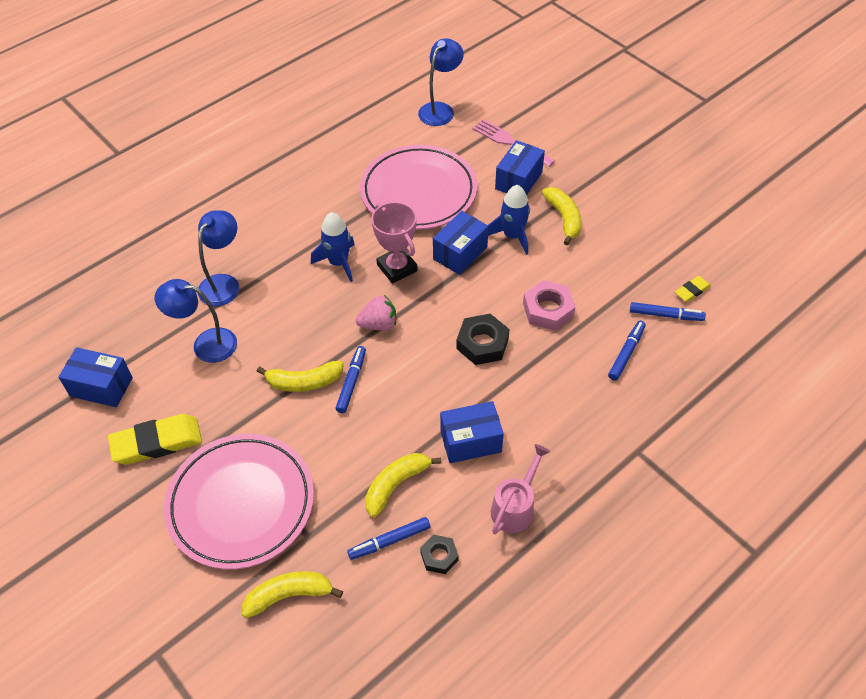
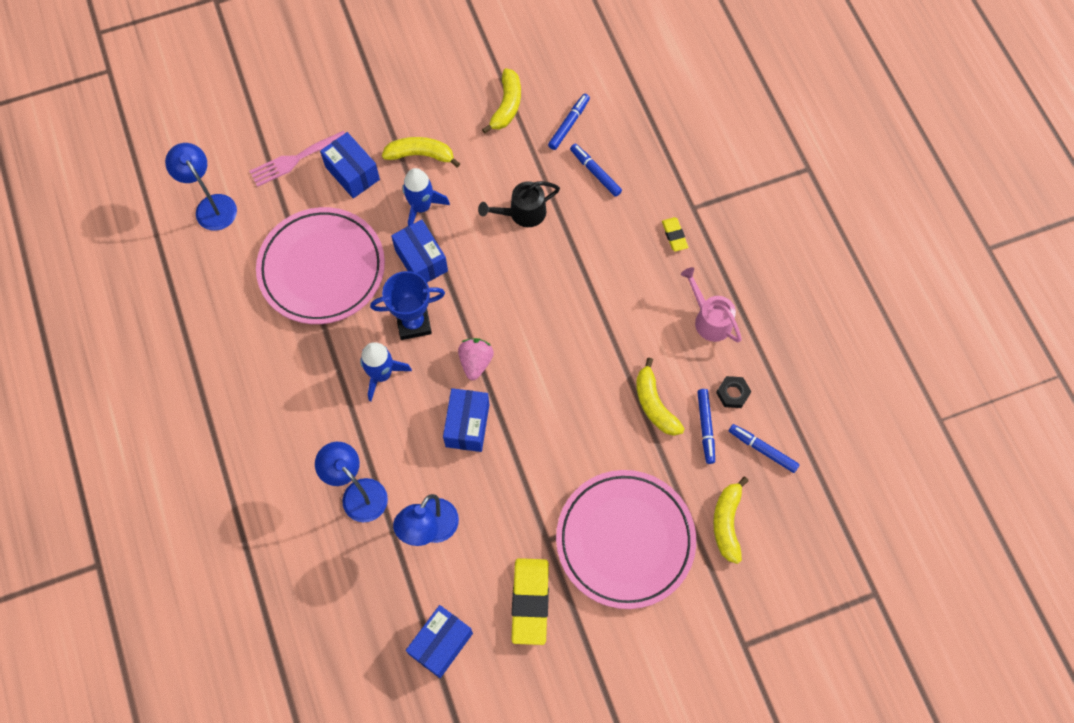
camera: 70 degrees left, 15 degrees up
(304, 382) = (515, 449): yellow banana -> yellow banana (507, 106)
(351, 382) = (532, 407): blue marker -> blue marker (762, 450)
(397, 268) = (413, 323): pink trophy -> blue trophy
(470, 441) = (634, 330): blue box -> blue box (467, 425)
(482, 343) = (536, 281): black nut -> none
(548, 310) = (522, 213): pink nut -> black watering can
(692, 291) = (552, 92): yellow eraser -> yellow eraser (674, 235)

